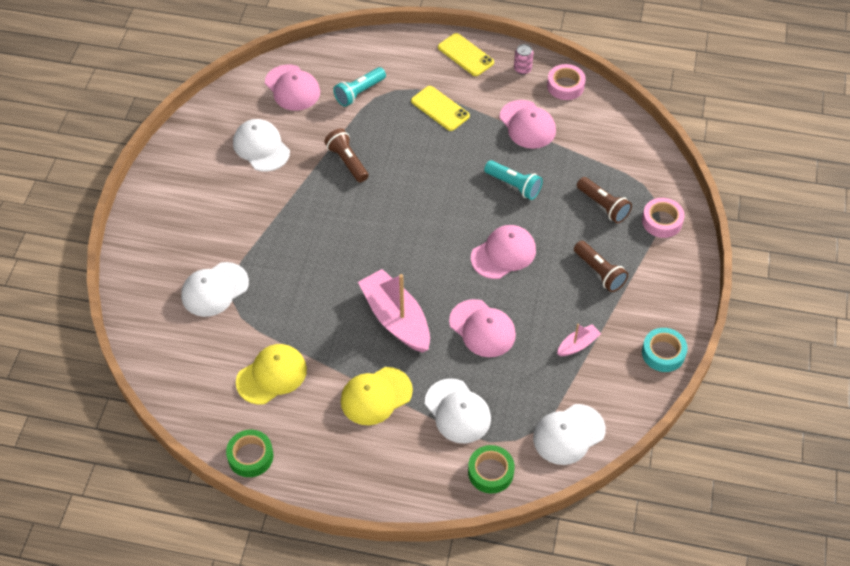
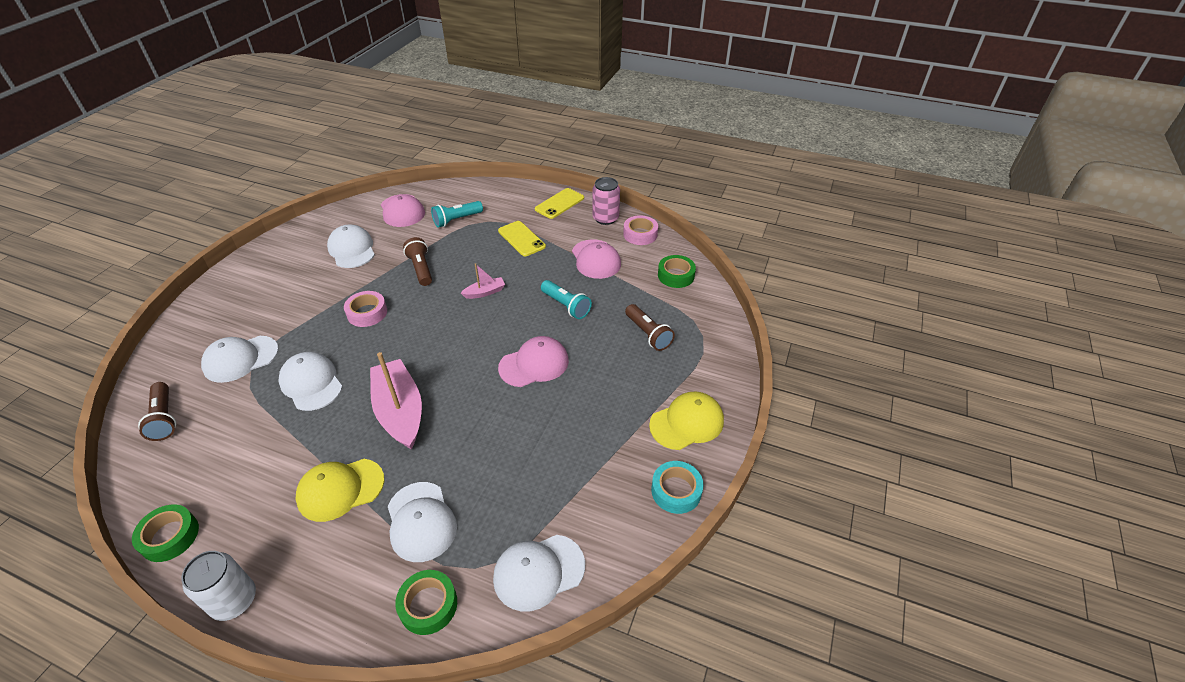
camera: 10 degrees right, 10 degrees down
(271, 375) = (245, 450): yellow cap -> yellow cap (687, 422)
(298, 304) = (311, 383): none -> white cap
(334, 494) = (234, 600): none -> white can
(465, 55) = (559, 203): yellow phone -> yellow phone turned 75 degrees clockwise
(482, 328) = (484, 434): pink cap -> none
(522, 69) = (605, 218): pink can -> pink can, size x1.62
(578, 345) = (581, 467): pink boat -> pink boat (485, 292)
(599, 272) = (627, 395): brown flashlight -> brown flashlight (164, 418)
(615, 134) = (676, 275): none -> green tape
(662, 221) = (704, 355): pink tape -> pink tape (367, 313)

